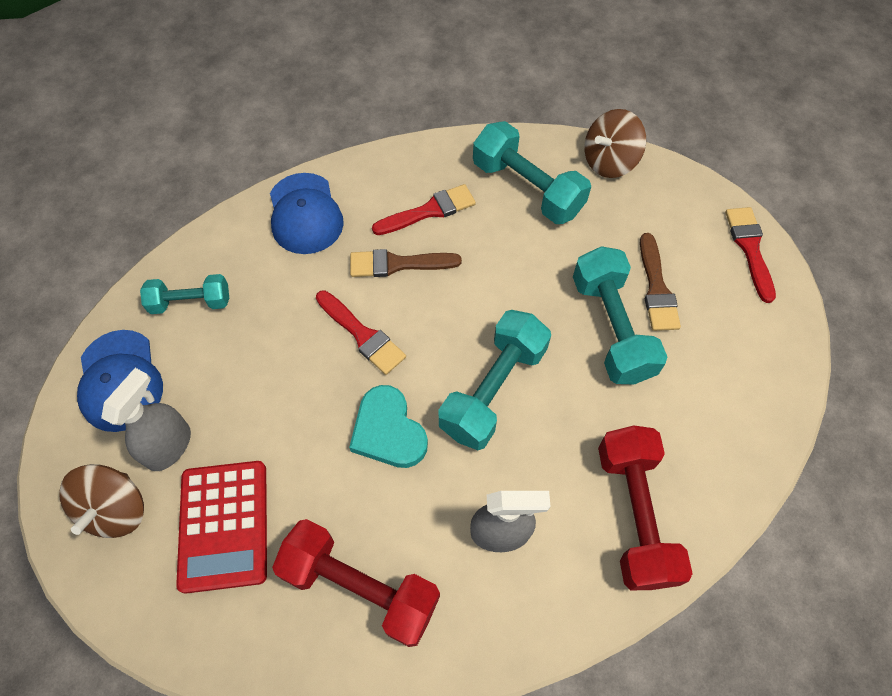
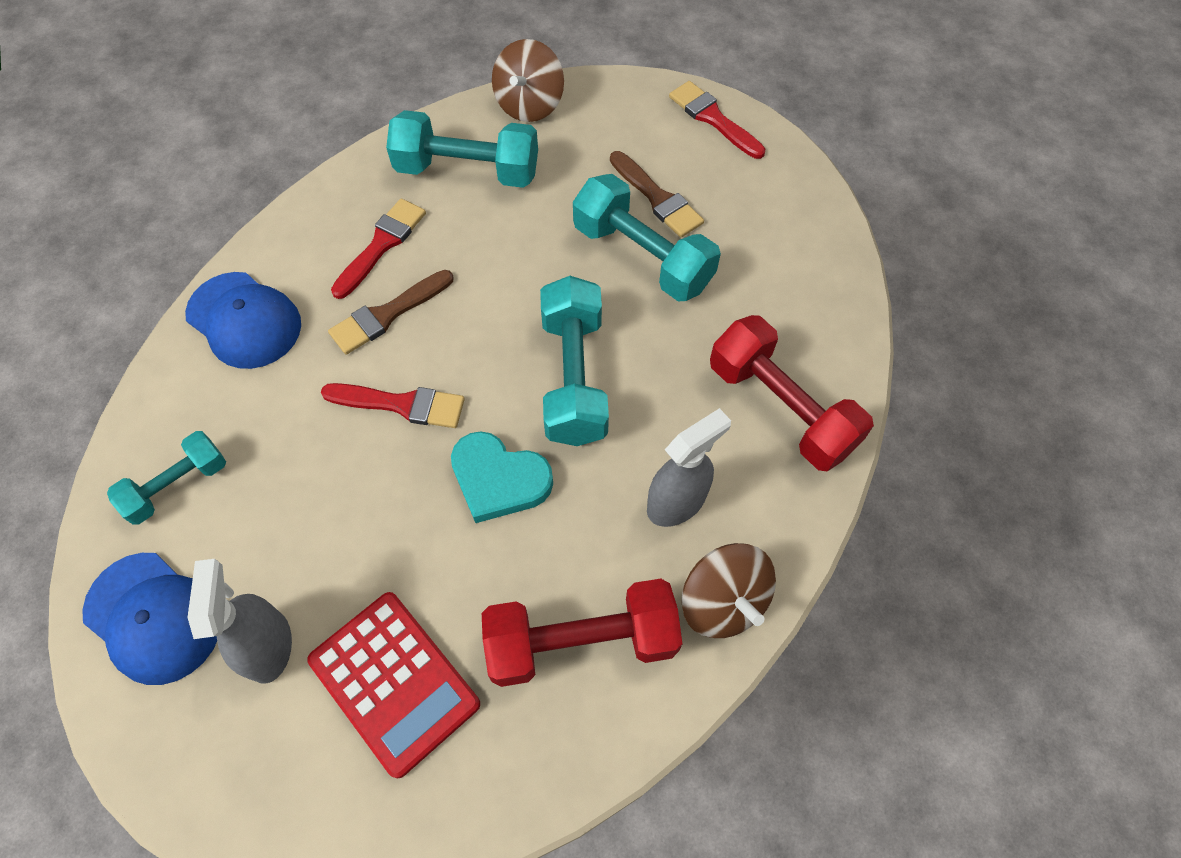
camera: 35 degrees left, 0 degrees up
(116, 509) = (256, 750): brown spinning top -> brown spinning top (723, 601)

